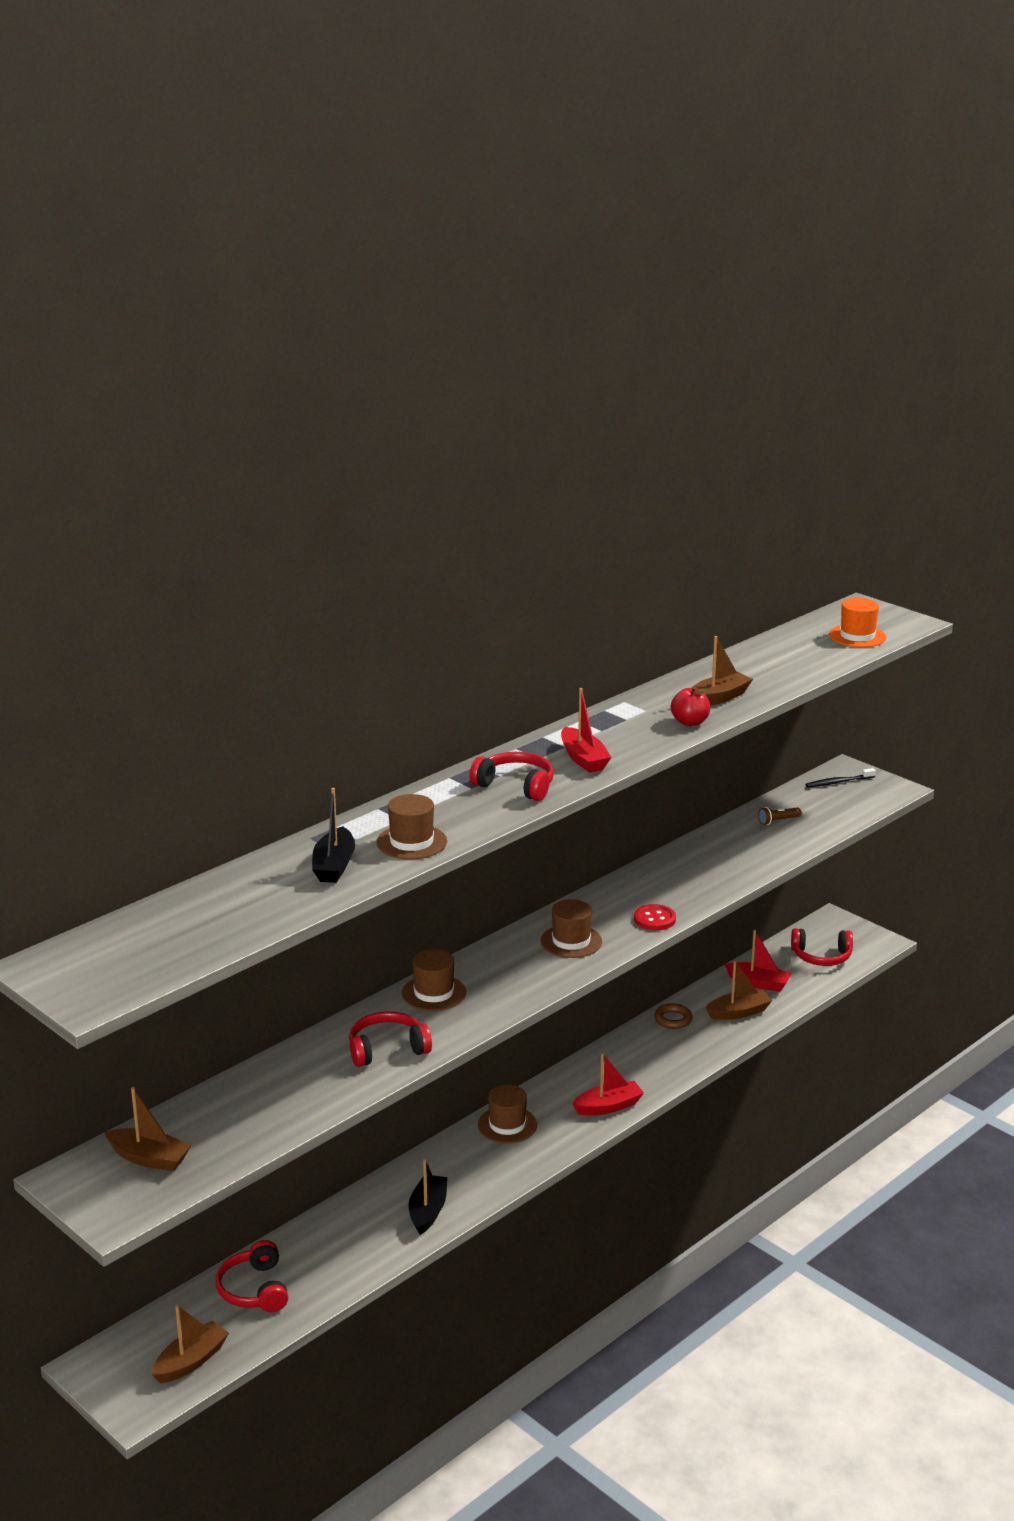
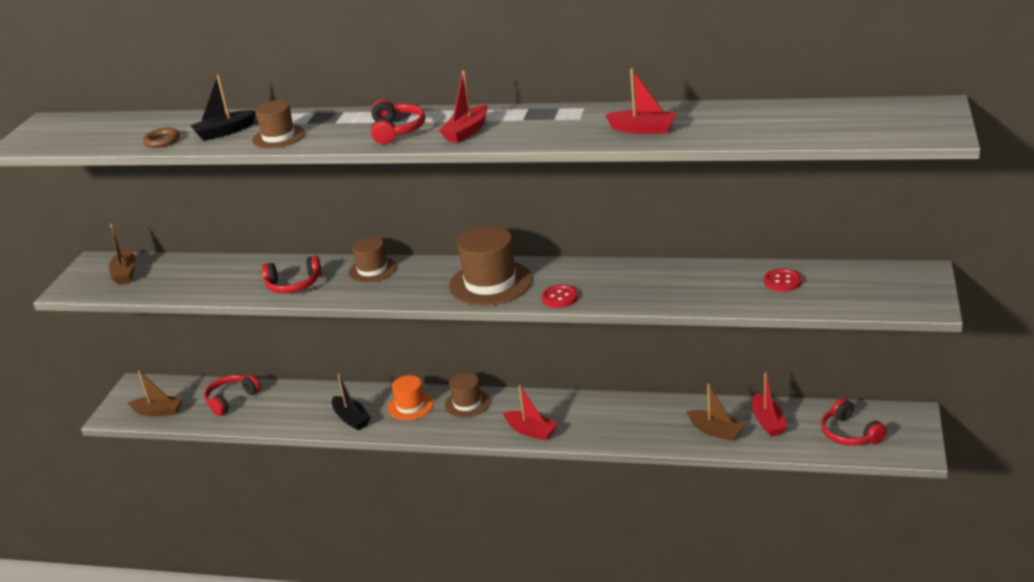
camera: 60 degrees right, 5 degrees up
(387, 1049) = (293, 285): red headphones -> red headphones turned 135 degrees clockwise
(428, 1211) = (351, 419): black boat -> black boat turned 75 degrees clockwise
(571, 941) = (490, 283): brown hat -> brown hat, size x1.66
(673, 1019) = (668, 408): brown ring -> brown ring (162, 141)
(690, 722) = (582, 137): red apple -> none
(719, 698) = (643, 129): brown boat -> red boat
(778, 821) = (782, 281): brown flashlight -> red button
(838, 782) = (894, 278): black toothbrush -> none
(857, 636) = (865, 127): orange hat -> orange hat (410, 406)

